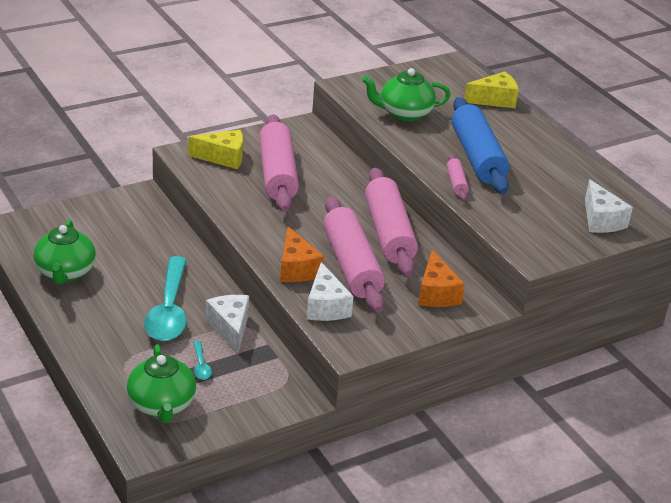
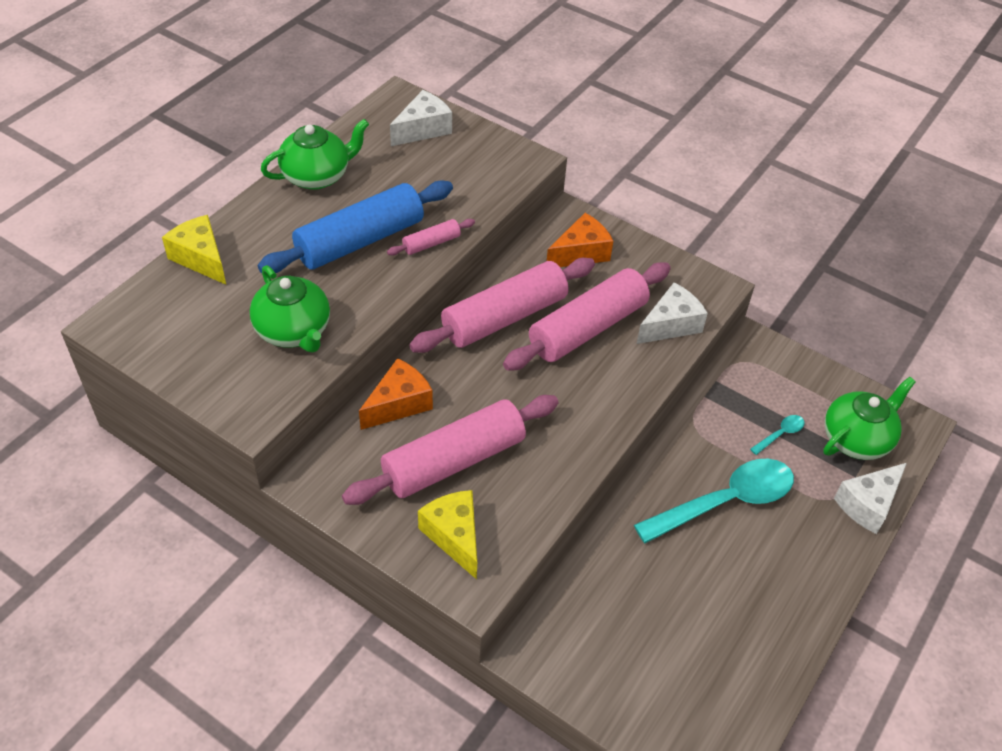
camera: 115 degrees left, 15 degrees up
(65, 273) = (748, 642): green teapot -> green teapot (317, 176)
(230, 328) = (708, 435): white cheese -> white cheese (868, 504)
(296, 268) = (629, 369): orange cheese -> orange cheese (399, 404)

